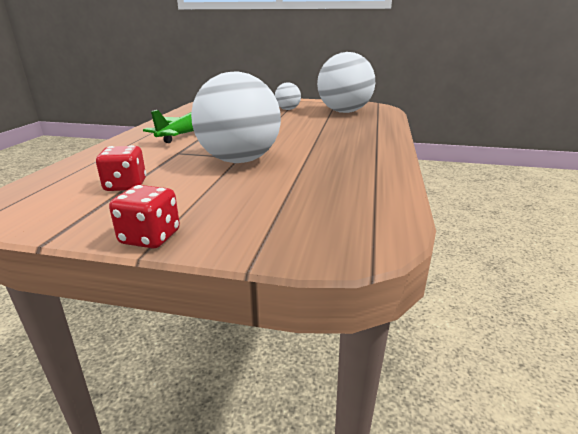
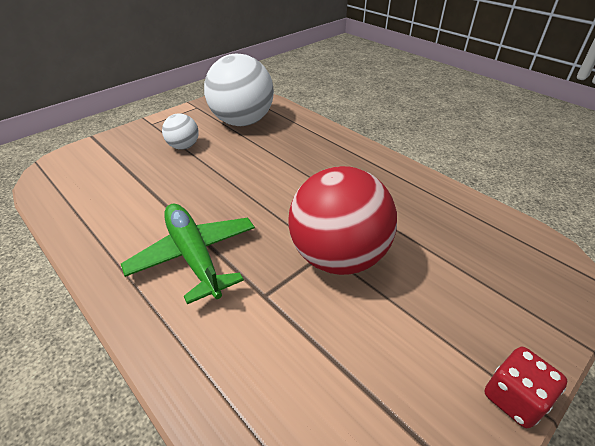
camera: 55 degrees left, 15 degrees up
(125, 186) = (354, 382): red dice -> none
(239, 160) = (338, 257): white ball -> red ball

